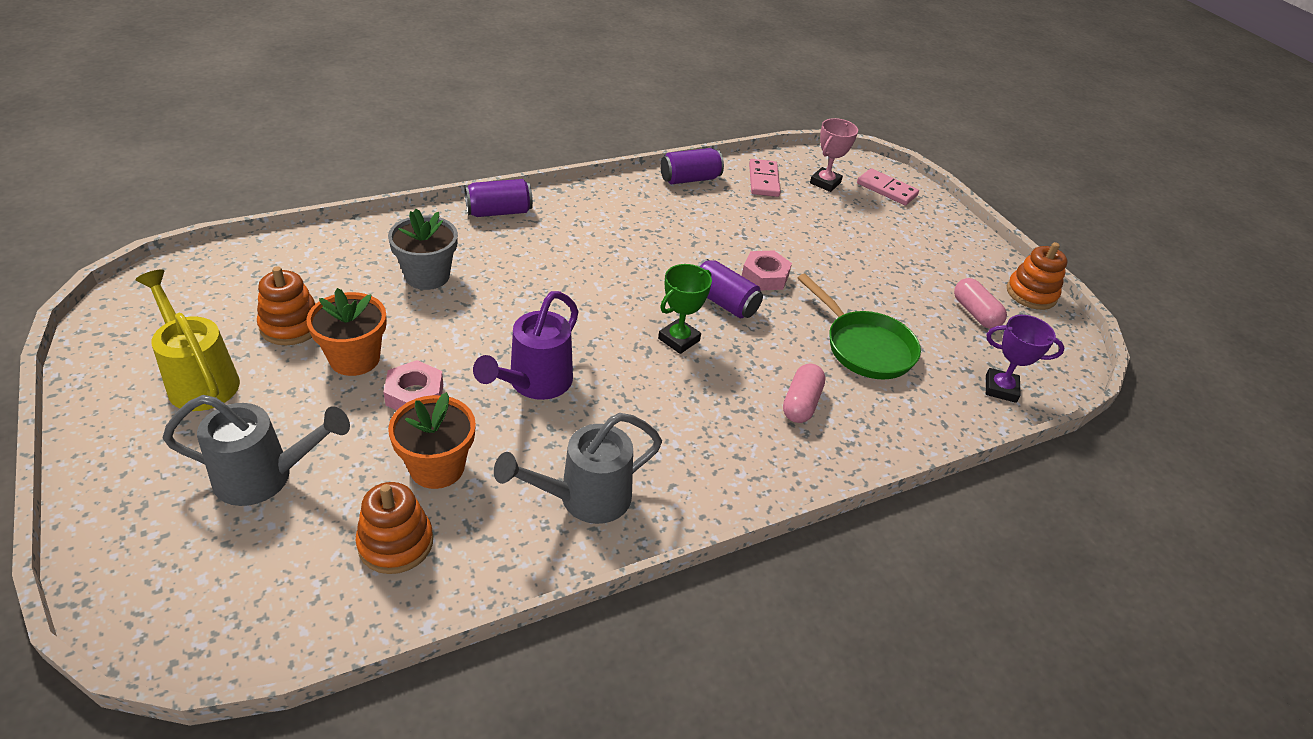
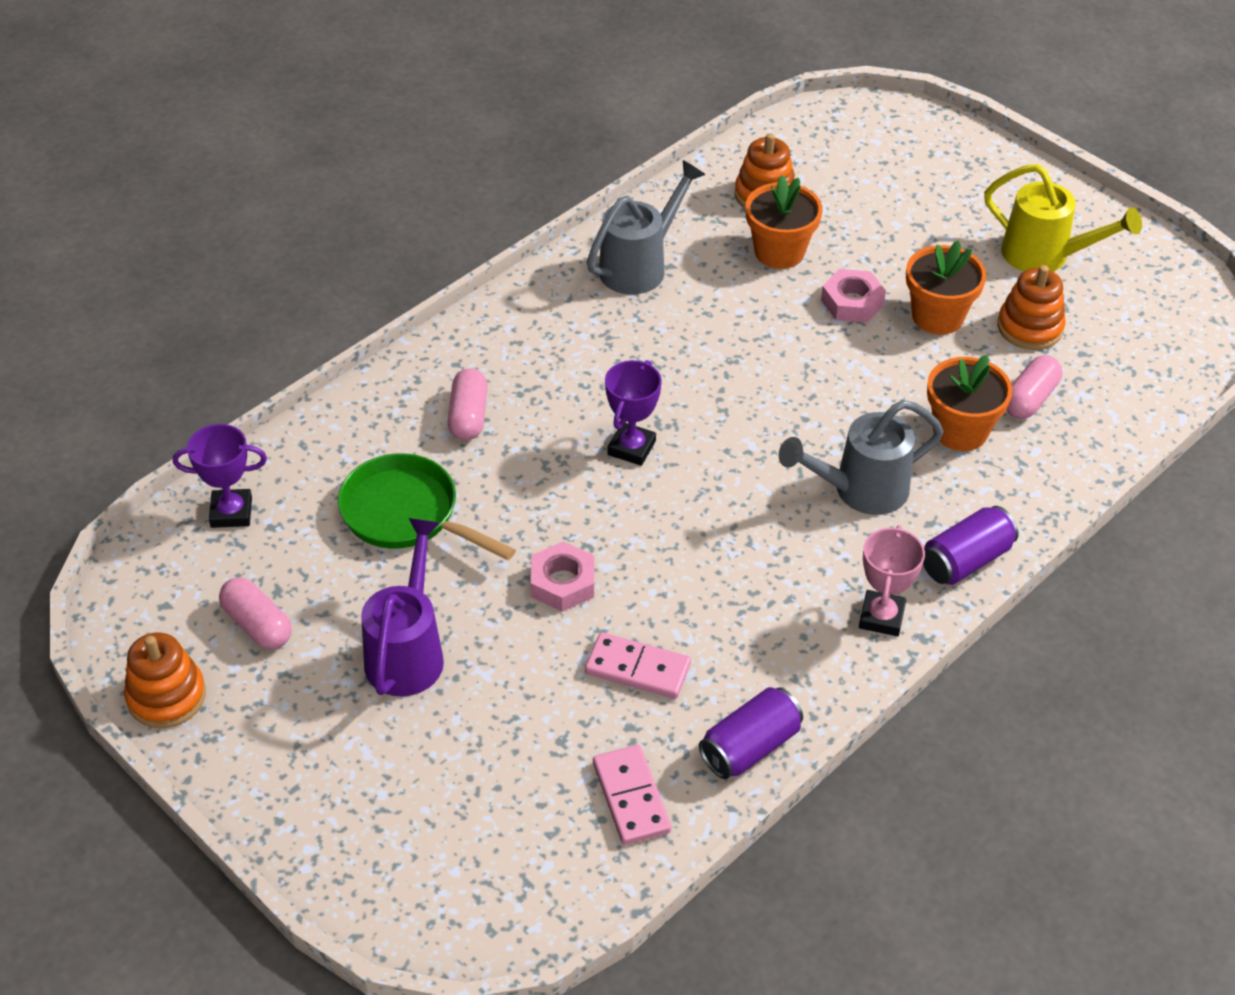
camera: 165 degrees right, 5 degrees up
(264, 477) = (905, 206): grey watering can -> grey watering can (861, 490)
(354, 279) = (1030, 399): none -> pink capsule
(427, 276) = (960, 431): grey flower pot -> orange flower pot
(535, 383) = (751, 349): purple watering can -> purple watering can (407, 652)
(679, 339) = (631, 448): green trophy -> purple trophy
(724, 302) = (600, 519): purple can -> none
(825, 183) = (525, 838): pink trophy -> pink trophy (881, 617)
(886, 189) = (411, 868): pink domino -> pink domino (637, 669)

